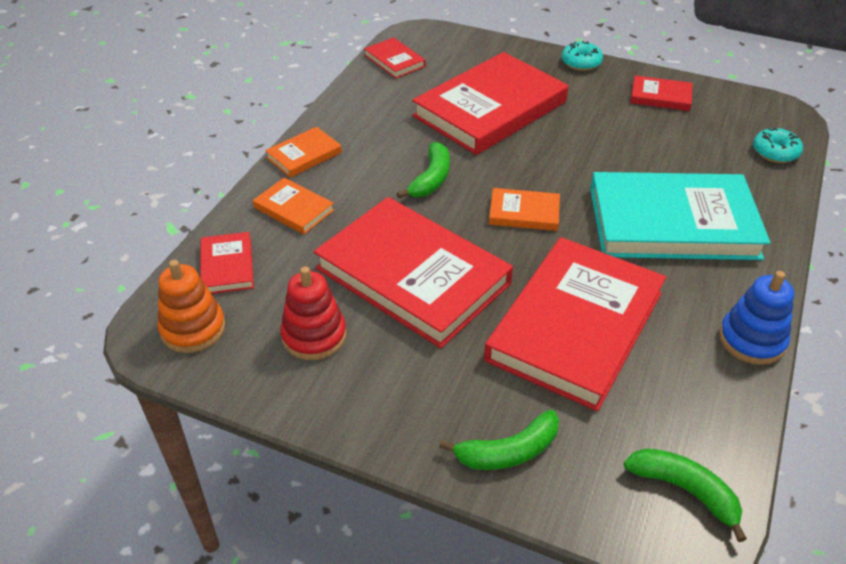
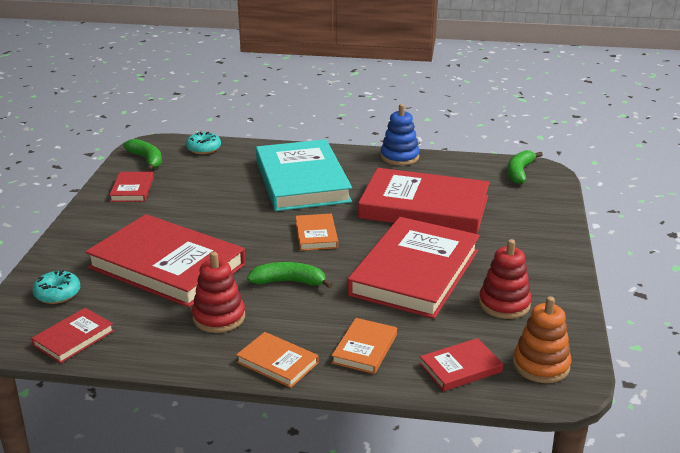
camera: 105 degrees left, 15 degrees down
(389, 131) = (219, 317): none -> red stacking toy
(508, 451) = (538, 220): green banana -> green banana (147, 160)
(581, 63) = (75, 227): turquoise donut -> turquoise donut (57, 294)

